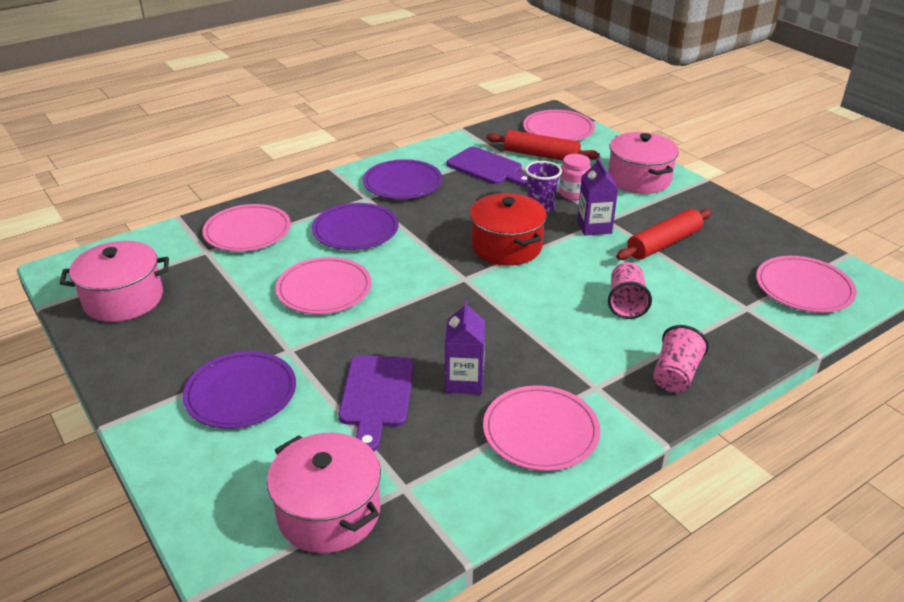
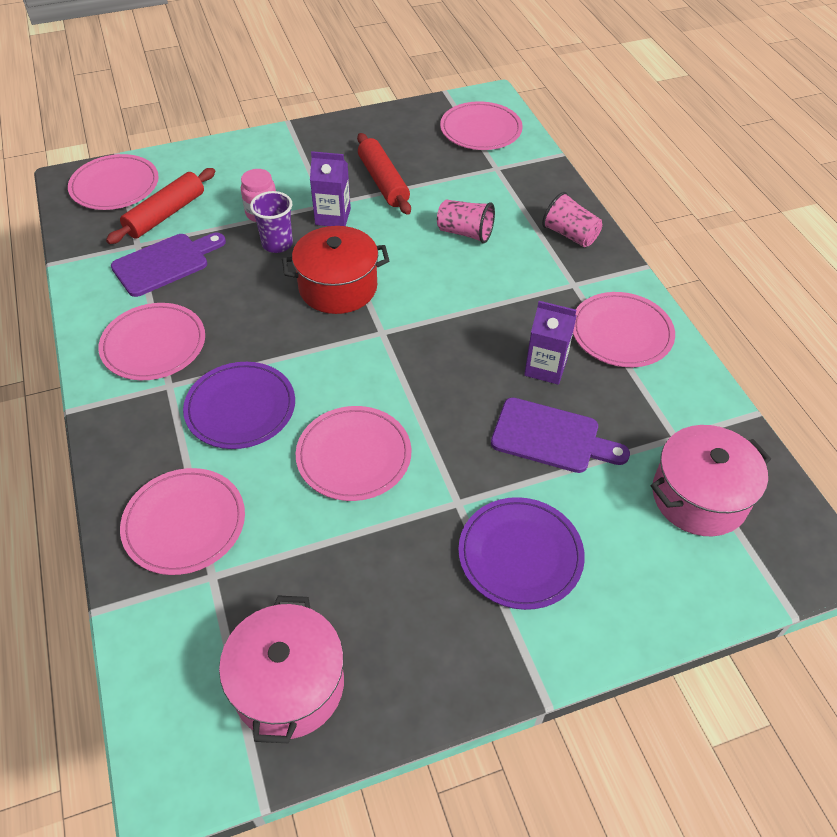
camera: 75 degrees left, 15 degrees up
(403, 183) = (154, 345): purple plate -> pink plate
(639, 179) = (261, 161): pink pot -> none

